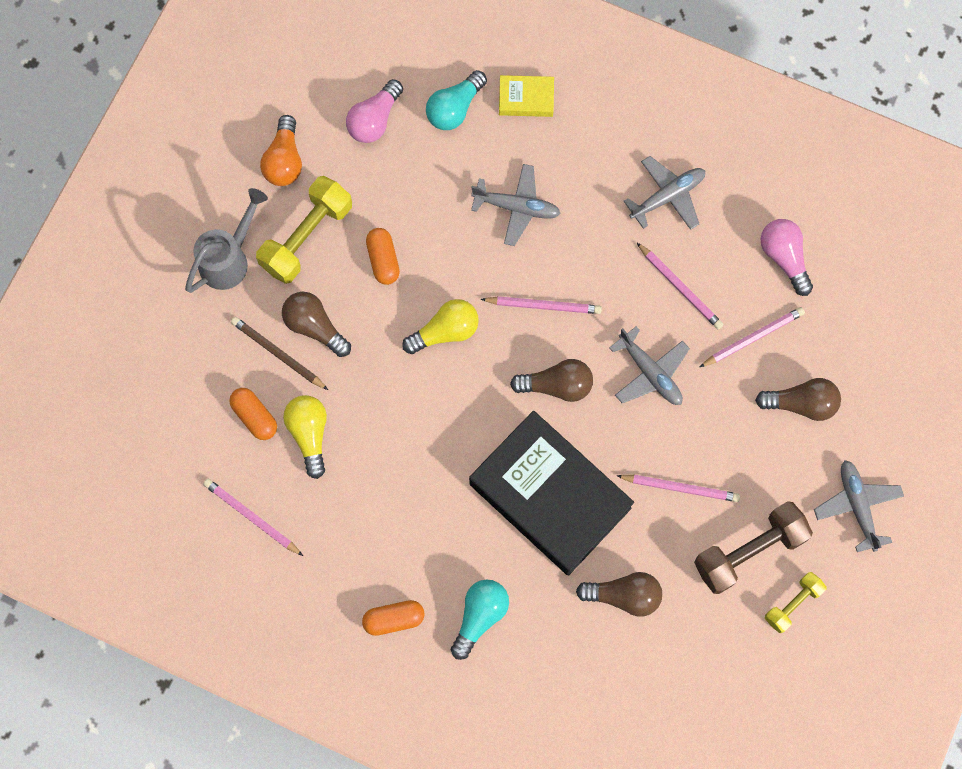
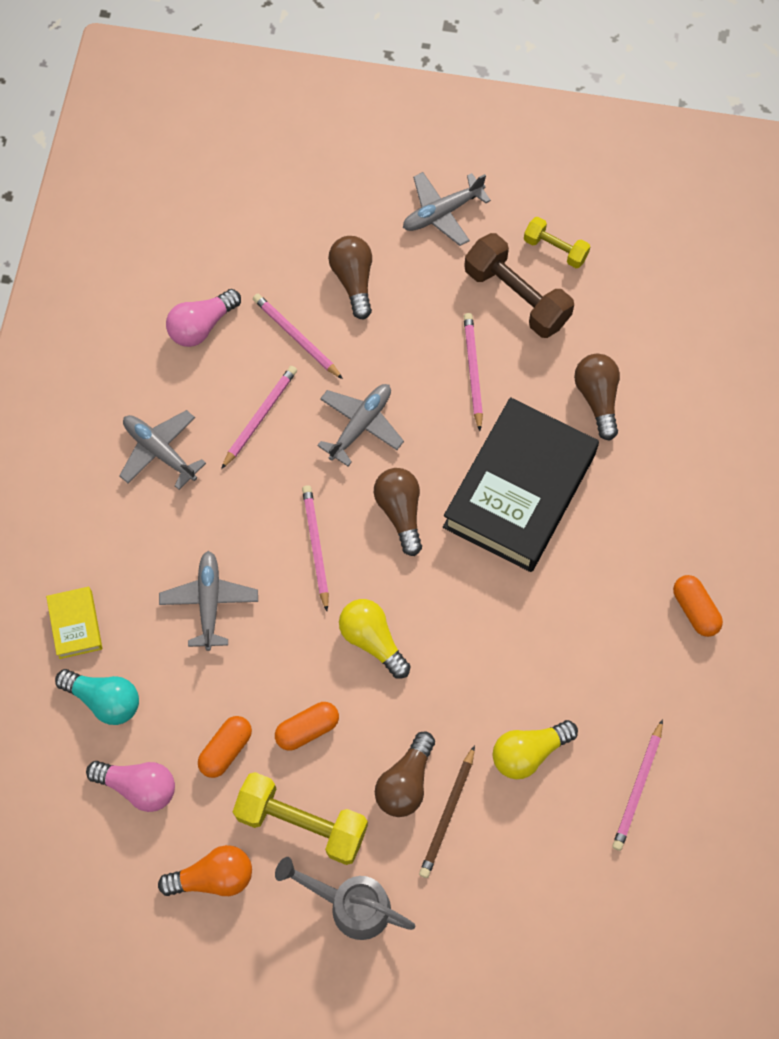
camera: 105 degrees left, 5 degrees down
(255, 417) = (526, 818): orange capsule -> orange capsule (226, 749)
(480, 616) = (663, 527): turquoise light bulb -> none

